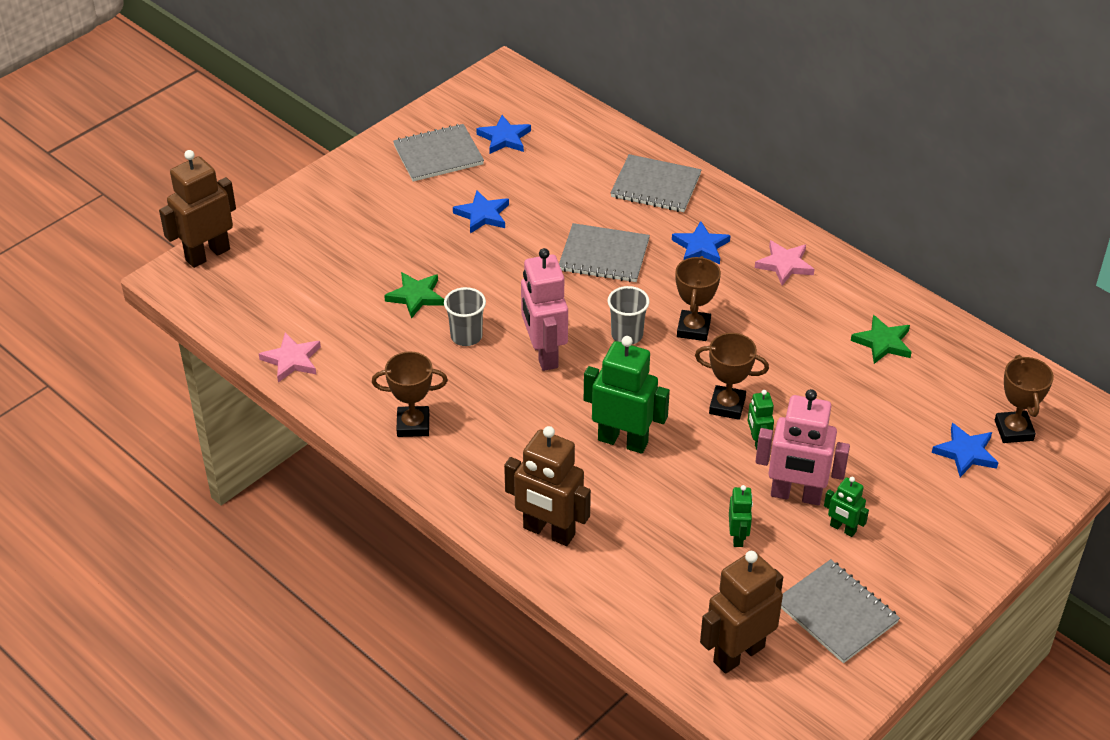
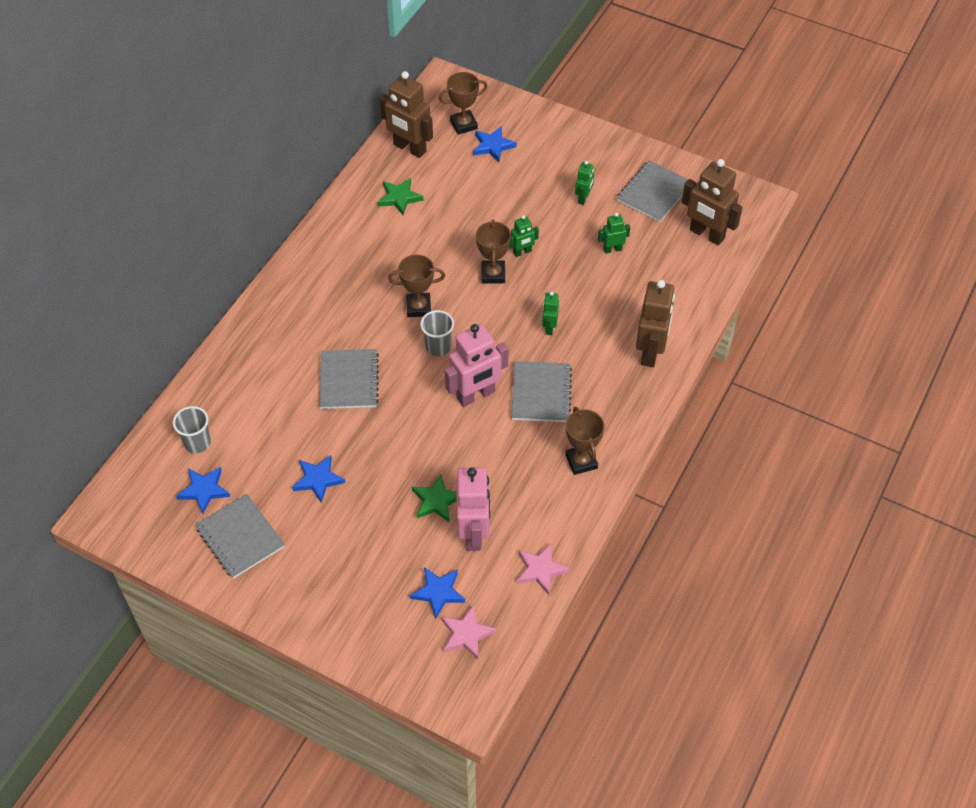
camera: 105 degrees left, 10 degrees up
(207, 254) = (429, 688): brown robot -> brown robot (409, 148)
(466, 336) = (473, 452): grey cup -> grey cup (197, 443)
(623, 441) = (549, 327): green robot -> green robot, size x0.51
(655, 186) = (250, 363): grey notebook -> grey notebook (541, 393)
(700, 247) = (321, 319): blue star -> blue star (438, 592)
(784, 265) = (329, 264): pink star -> pink star (466, 634)
(796, 495) = (564, 225): pink robot -> pink robot (474, 533)

